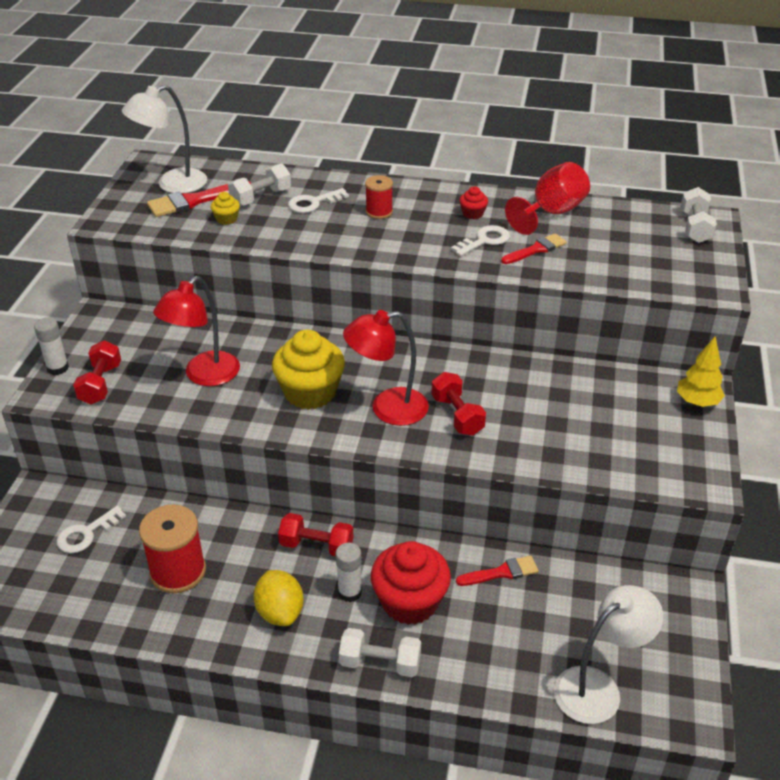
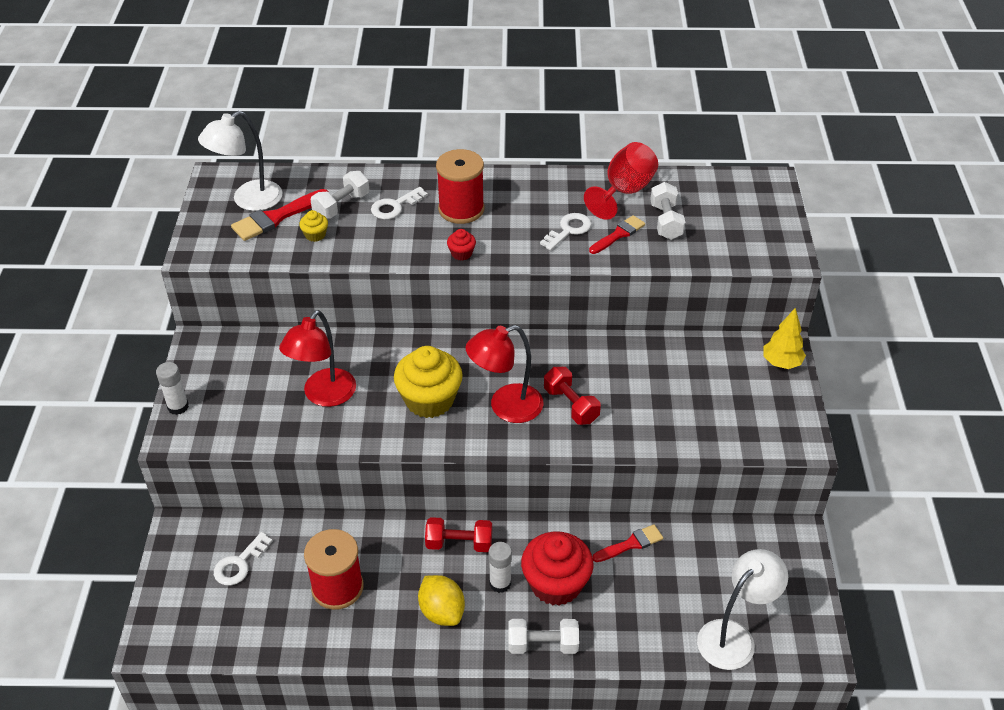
camera: 10 degrees left, 5 degrees up
(100, 384) = (226, 418): red dumbbell -> none
(379, 212) = (461, 209): red spool -> red spool, size x1.74
(472, 214) = (551, 201): red cupcake -> red cupcake (461, 253)
(695, 227) = (758, 193): white dumbbell -> white dumbbell (666, 221)

